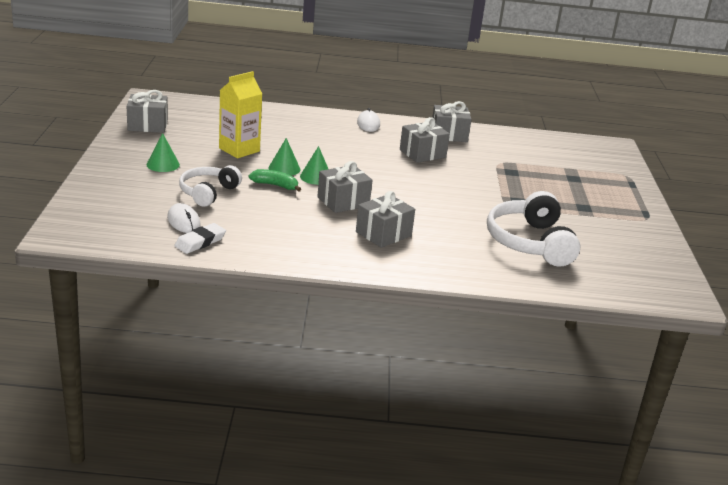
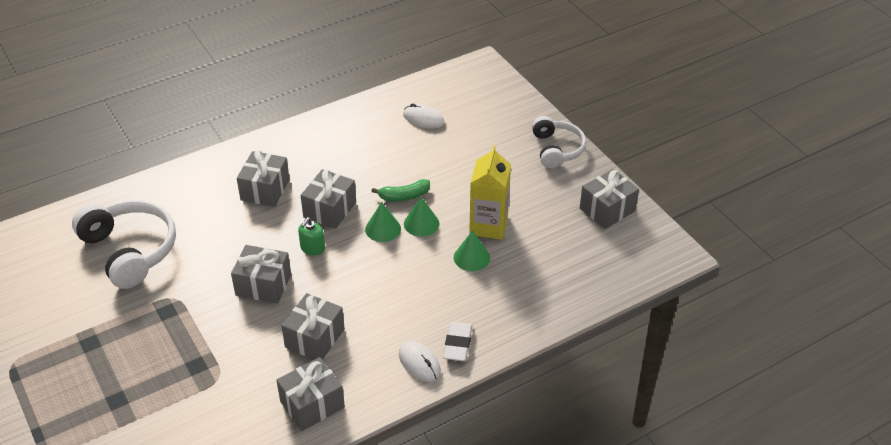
camera: 150 degrees right, 15 degrees up
(163, 164) = (519, 167): green cone -> green cone (471, 257)
(200, 242) = (389, 108): white eraser -> white eraser (458, 344)
(208, 193) = (444, 156): white headphones -> white headphones (556, 149)
(380, 188) = (312, 248): none -> green soap dispenser
(435, 186) = (263, 285): none -> grey gift

